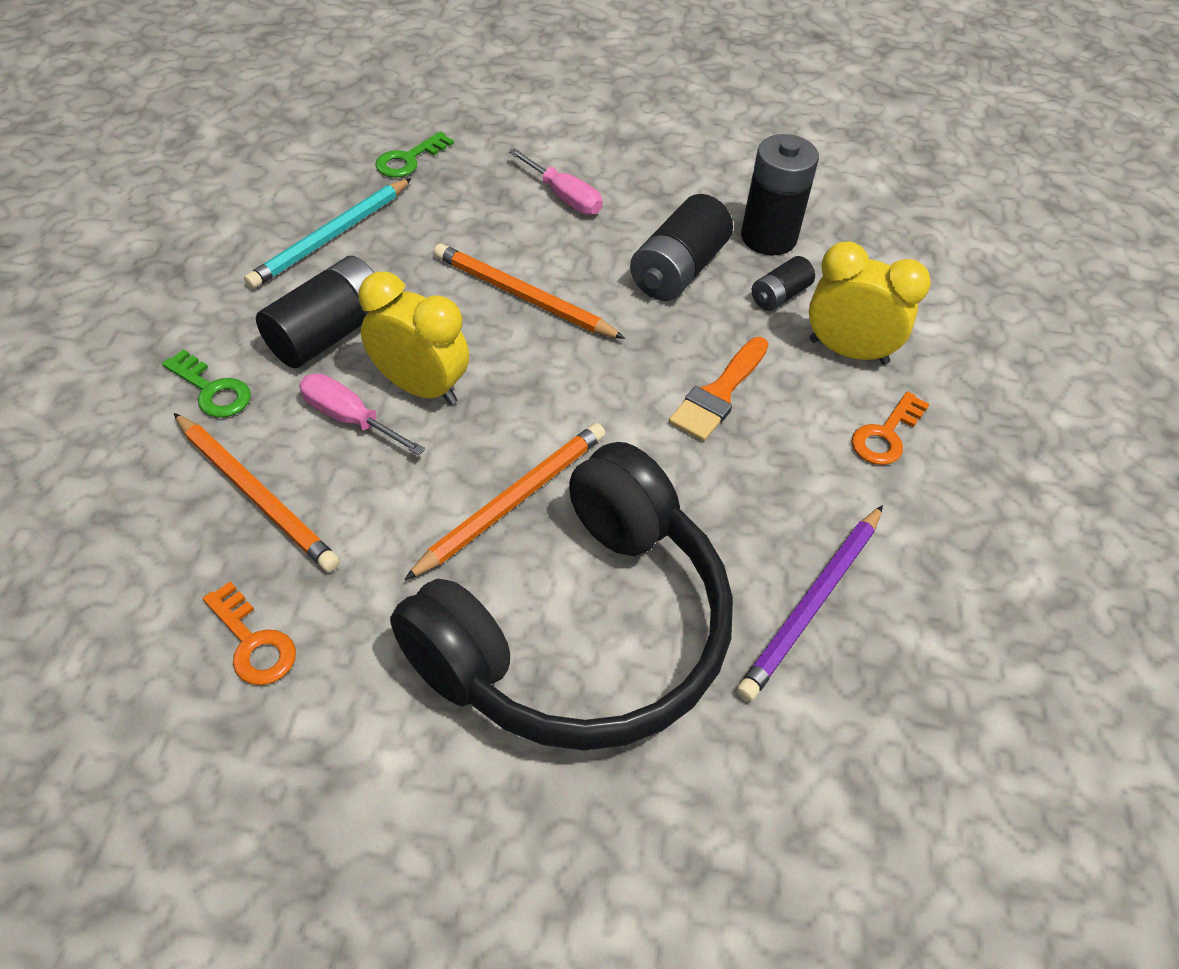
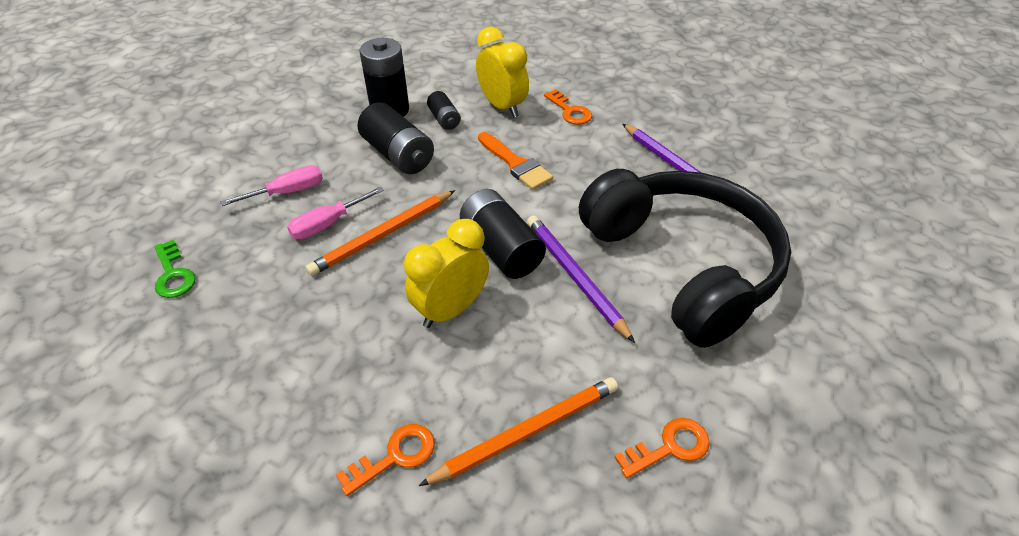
camera: 70 degrees left, 5 degrees down
(212, 390) = (395, 456): green key -> orange key
(329, 333) = (364, 360): black battery -> black battery (501, 249)
(331, 237) = (242, 343): turquoise pencil -> none
(349, 418) = (466, 358): pink screwdriver -> pink screwdriver (328, 224)
(512, 501) = (575, 277): orange pencil -> purple pencil
(848, 351) = (502, 106): yellow clock -> yellow clock turned 105 degrees clockwise

